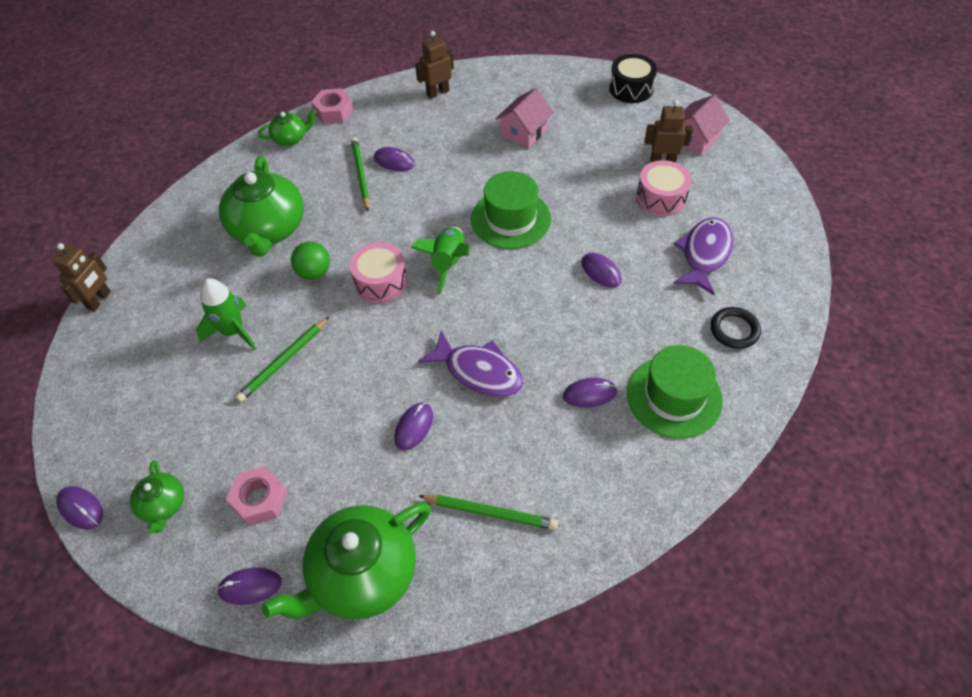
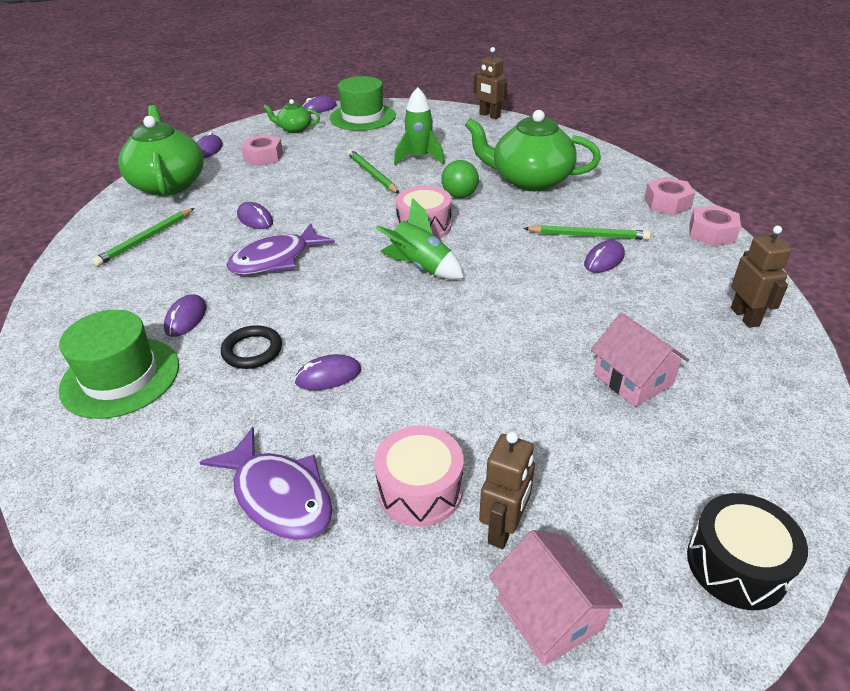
camera: 110 degrees right, 15 degrees down
(291, 138) = (667, 203): green teapot -> pink nut
(510, 219) = (462, 325): green hat -> green hat (362, 117)
(734, 330) = (140, 470): black ring -> black ring (252, 350)

